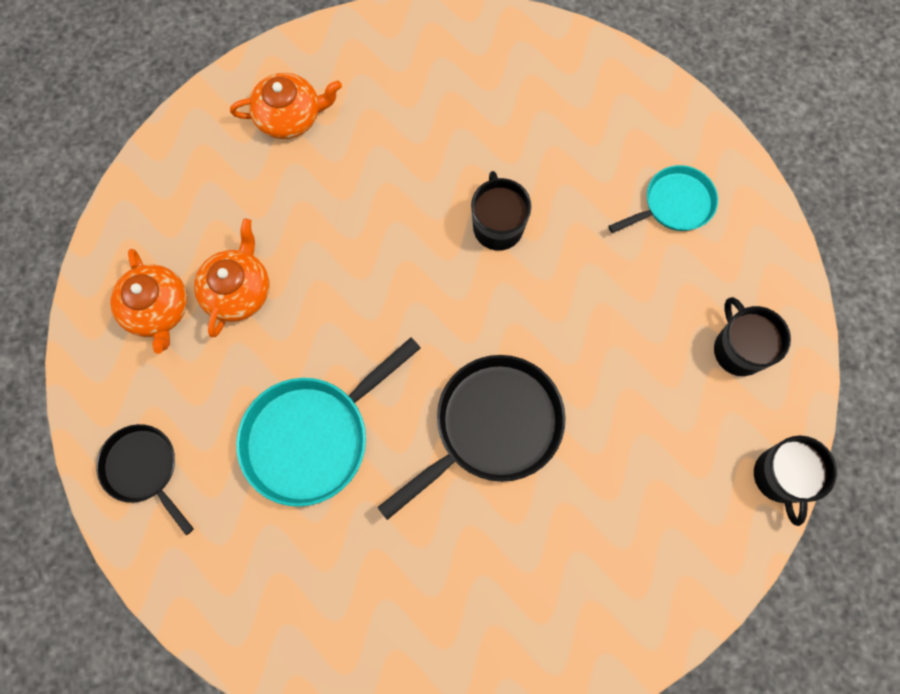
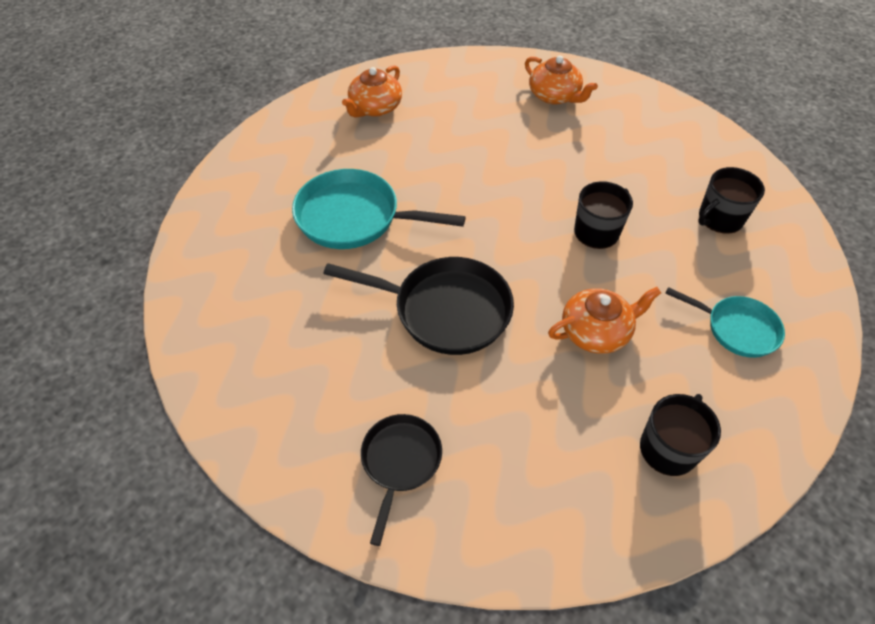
camera: 55 degrees right, 20 degrees down
(144, 469) = (270, 154): black pan -> black pan (400, 462)
(238, 290) = (419, 133): orange teapot -> orange teapot (596, 331)
(781, 477) = (588, 553): black mug -> black mug (720, 218)

